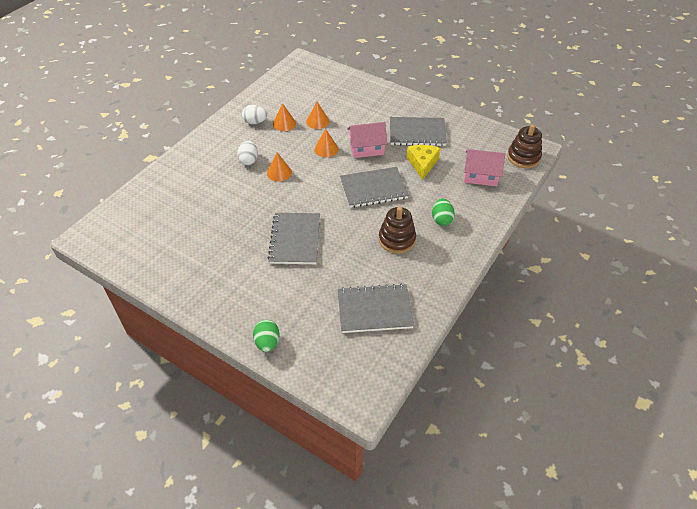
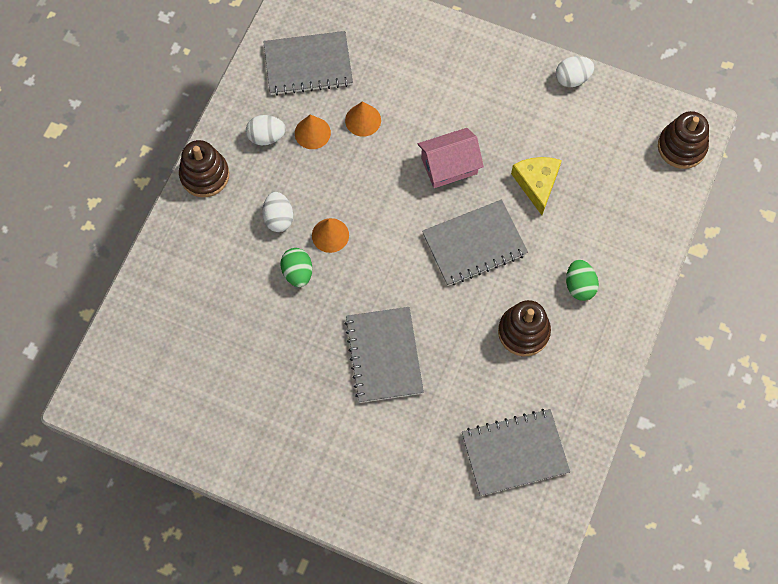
camera: 10 degrees left, 20 degrees up
(210, 135) = (205, 175): none -> brown stacking toy
(267, 342) = (388, 526): green egg -> green egg (297, 273)
(326, 149) = (389, 176): orange cone -> none
(417, 133) = (519, 121): grey notebook -> grey notebook (308, 65)
(455, 117) = (572, 78): none -> white egg
(480, 176) = (624, 194): pink house -> none

